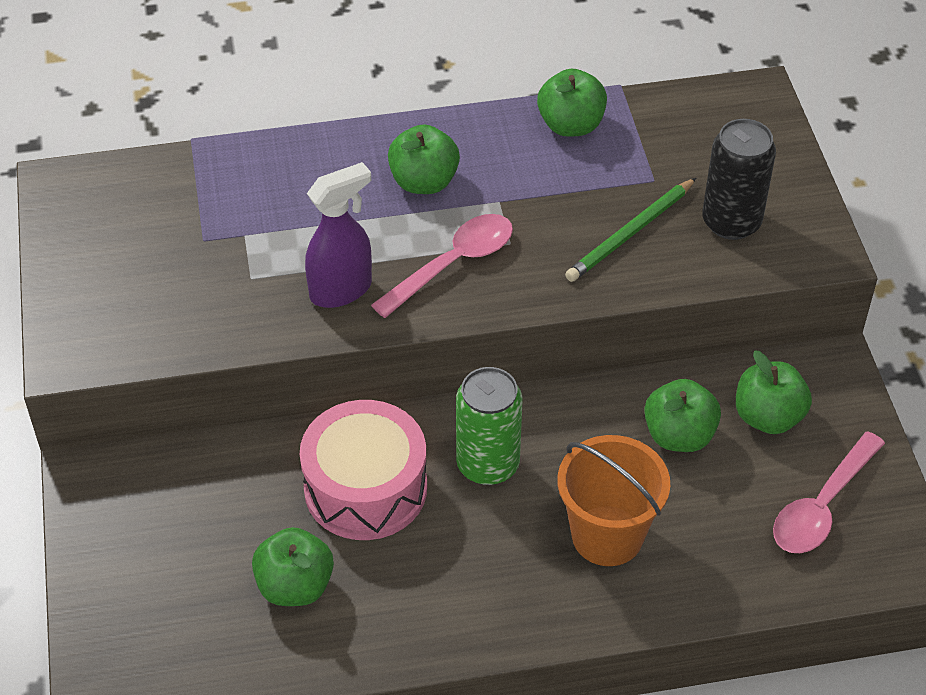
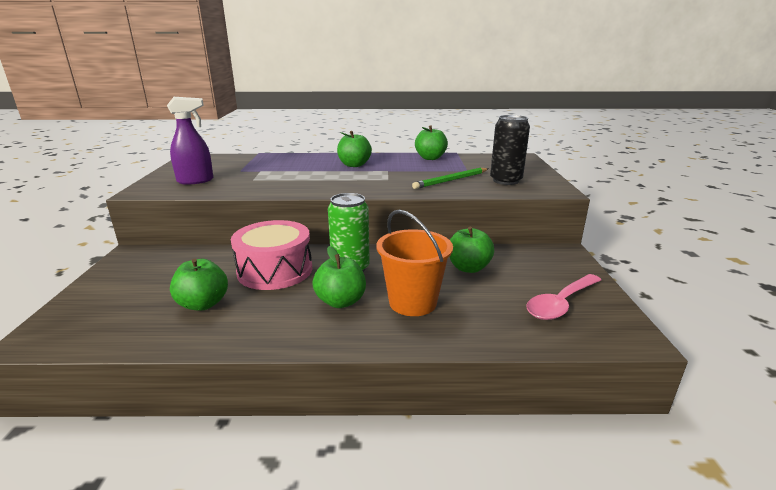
camera: 10 degrees right, 25 degrees down
(341, 290) = (294, 184): purple spray bottle -> purple spray bottle (196, 181)
(453, 264) = (355, 182): pink spoon -> none
(768, 417) = (524, 266): green apple -> green apple (341, 301)

